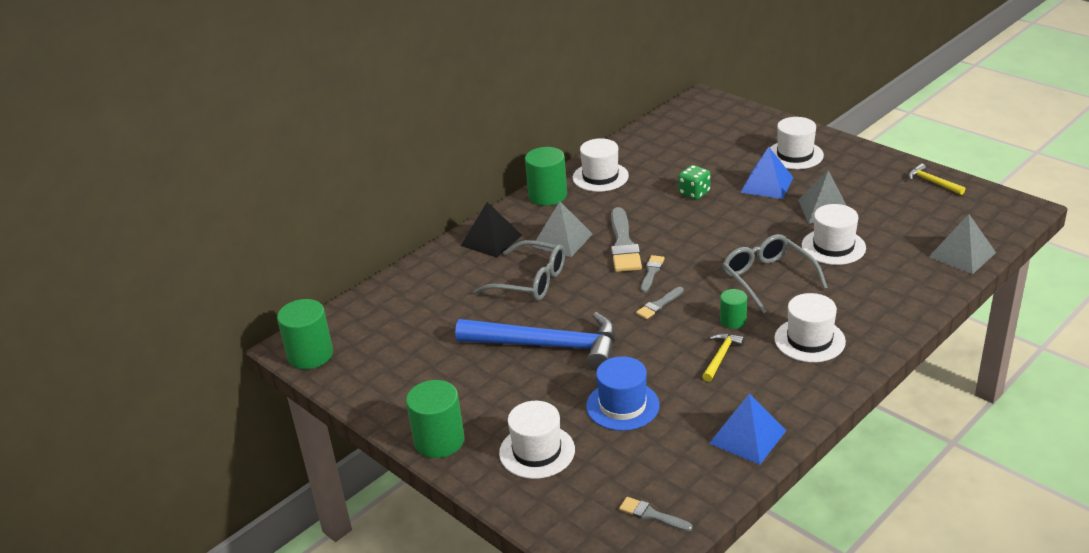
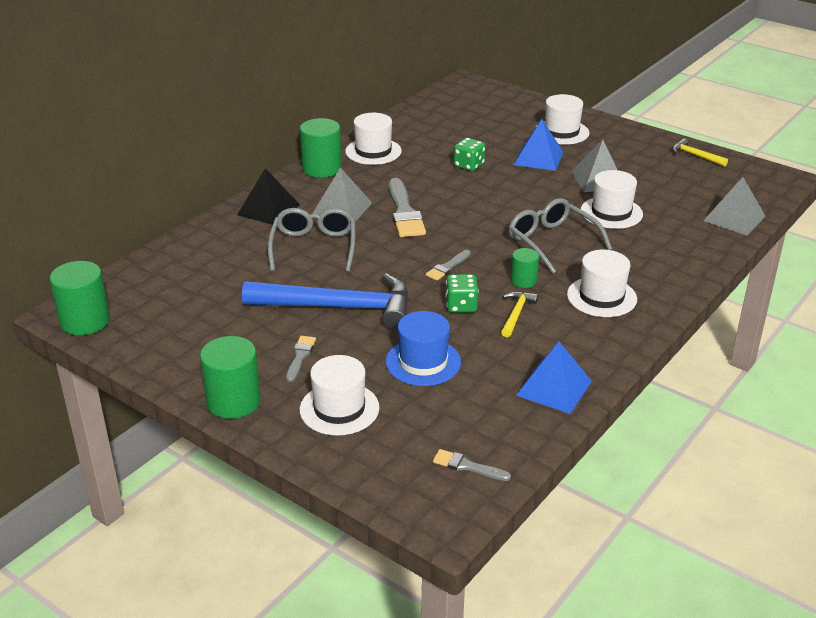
camera: 10 degrees left, 0 degrees up
(531, 281) = (314, 247): grey glasses -> grey glasses turned 105 degrees counterclockwise
(651, 272) = (436, 237): grey brush -> grey brush (300, 356)
(667, 347) = (461, 306): none -> green dice

